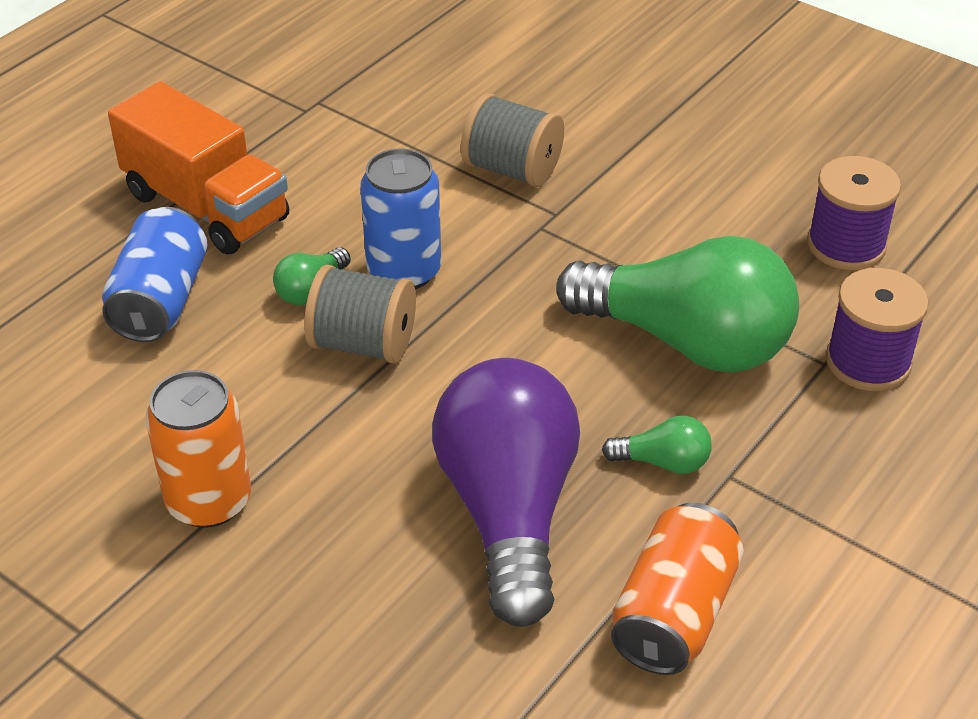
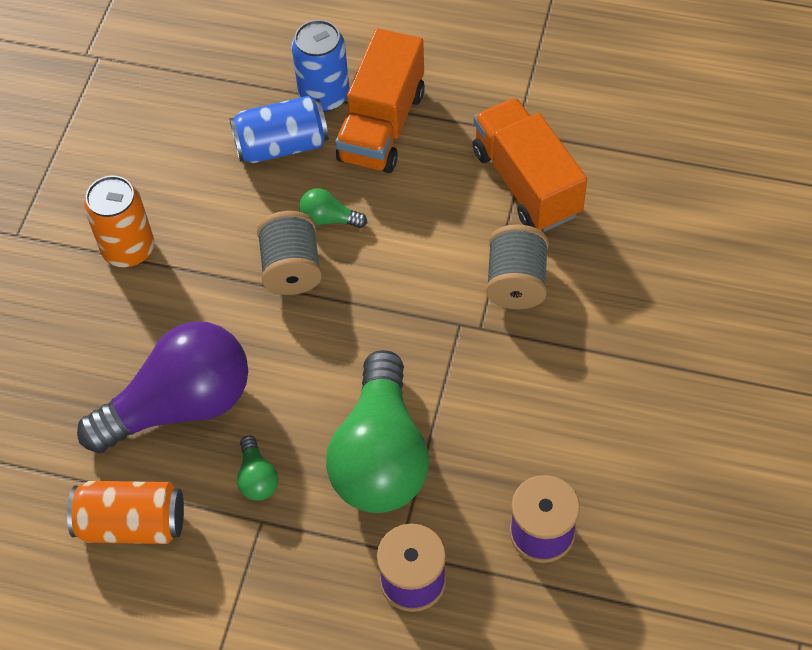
camera: 70 degrees right, 15 degrees up
(382, 123) = (526, 182): none -> orange truck
(404, 271) = (372, 262): blue can -> blue can (324, 96)

